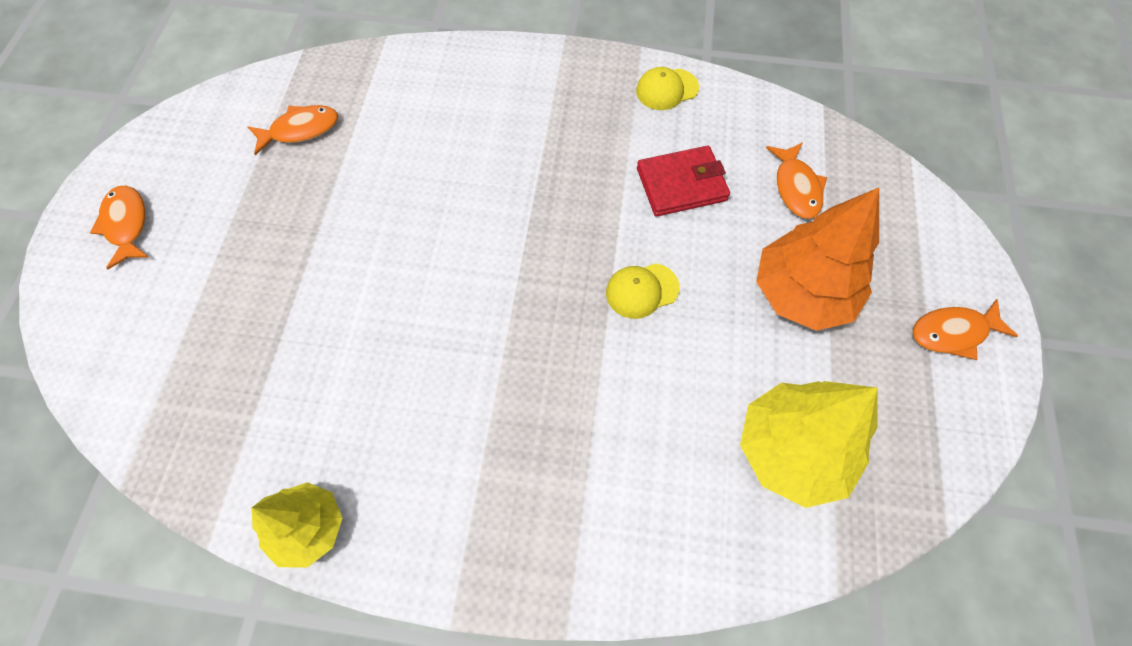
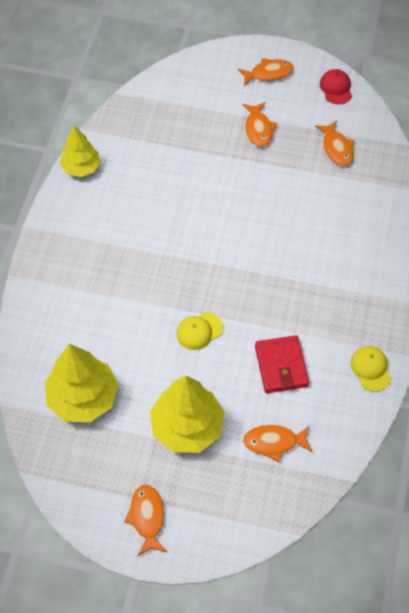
camera: 95 degrees right, 5 degrees down
(178, 132) = (336, 88): none -> red cap
(248, 233) = (258, 129): none -> orange fish
(642, 290) = (199, 331): yellow cap -> yellow cap turned 105 degrees counterclockwise
(802, 293) = (187, 427): orange tree -> yellow tree

